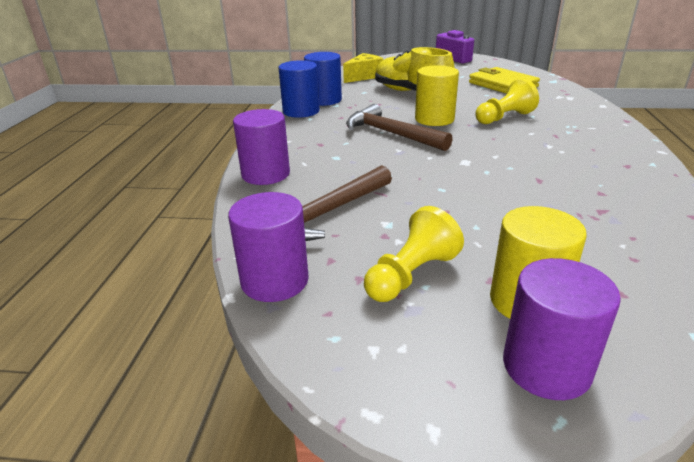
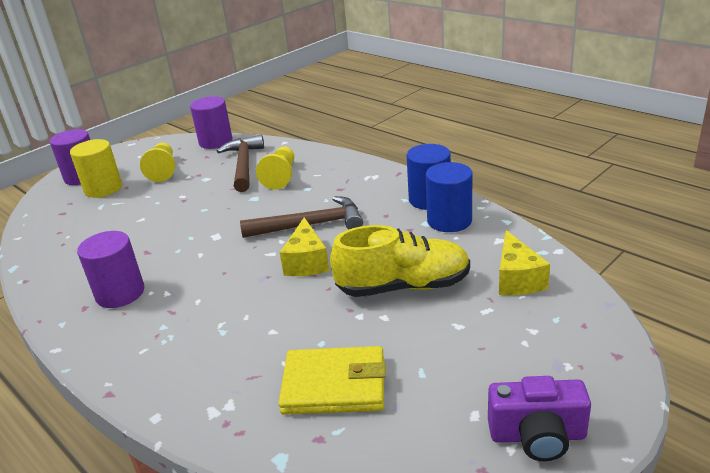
camera: 130 degrees right, 0 degrees up
(265, 174) = (320, 158): purple cylinder -> purple cylinder (120, 293)
(434, 119) = (307, 262): yellow cylinder -> yellow cheese
(504, 118) = (246, 307): yellow pawn -> yellow pawn (281, 176)

